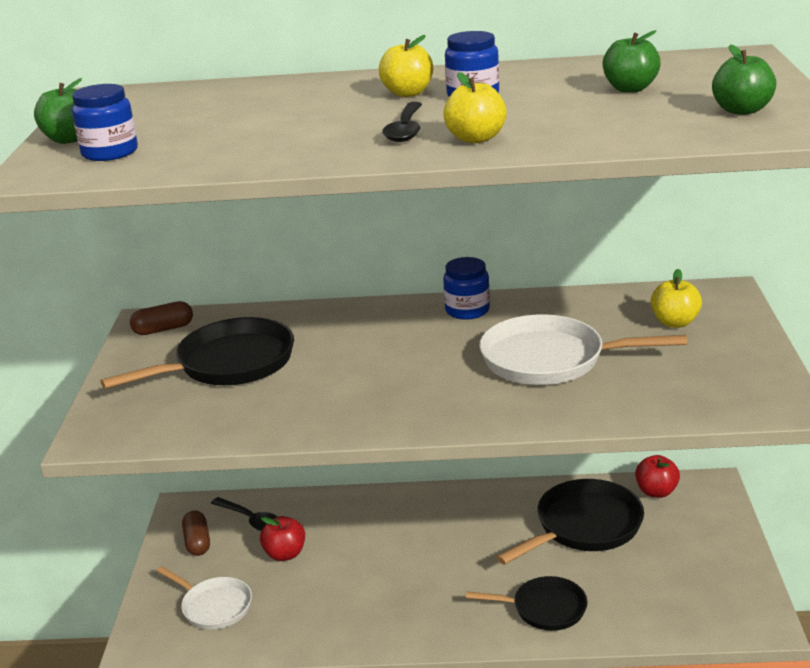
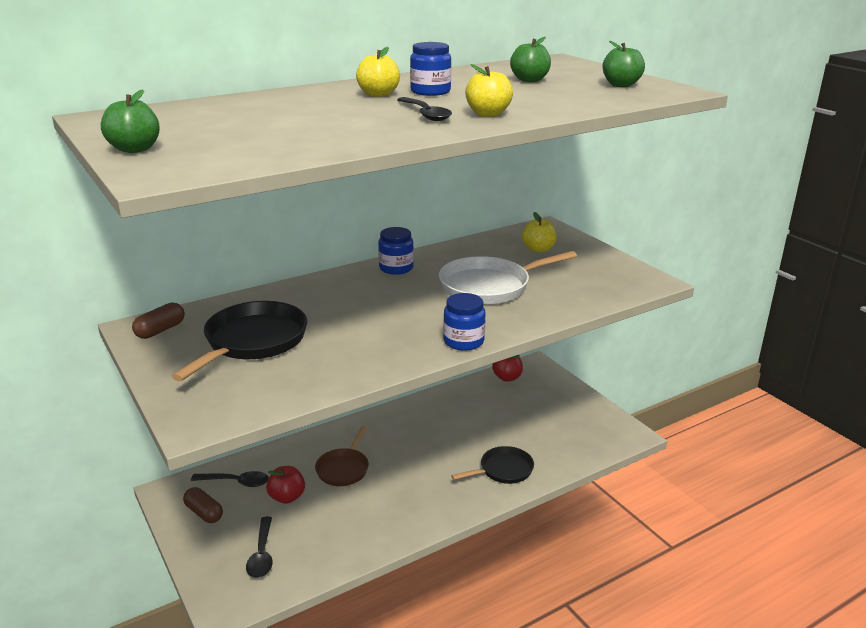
camera: 35 degrees left, 0 degrees up
(110, 153) = (199, 153): blue jar -> blue jar (463, 341)
(214, 606) = (262, 554): white pan -> black spoon
(367, 542) = (344, 468): none -> brown pan
(584, 527) = (482, 412): black pan -> none

